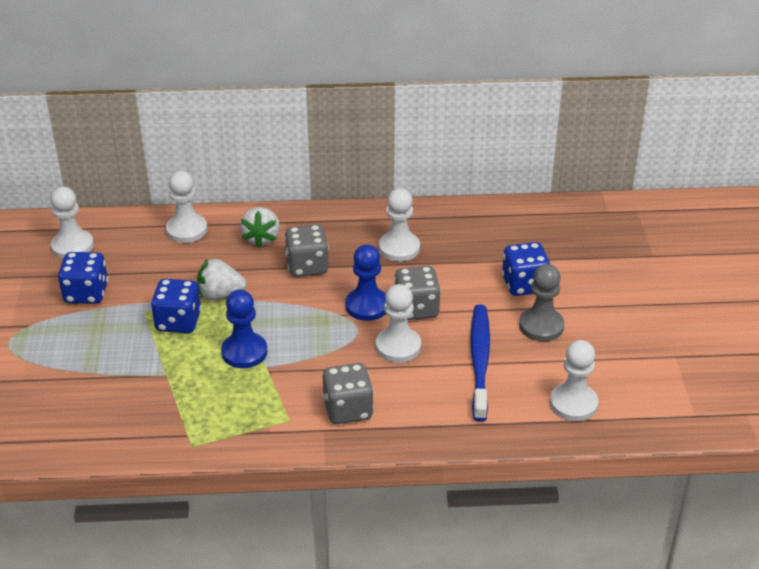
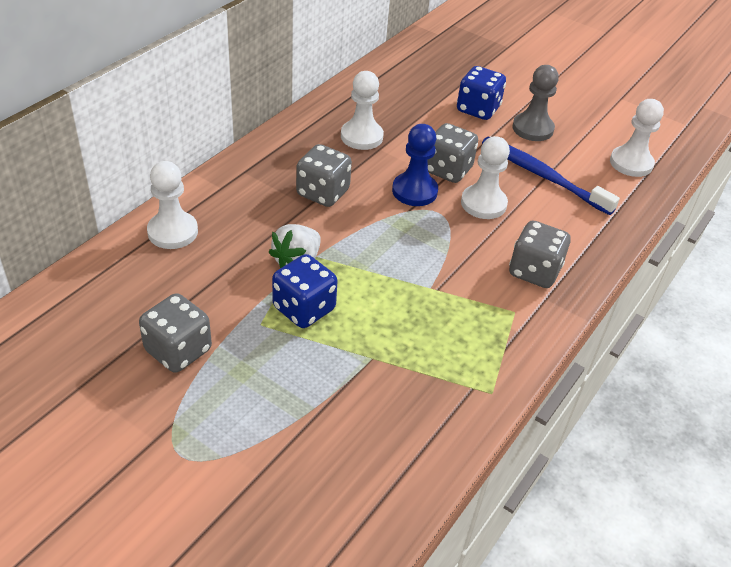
camera: 55 degrees left, 5 degrees up
(72, 246) = (85, 321): white pawn -> none
(86, 293) = (178, 350): blue dice -> grey dice
(244, 352) = (396, 290): blue pawn -> none
(261, 238) = (249, 196): white strawberry -> none

